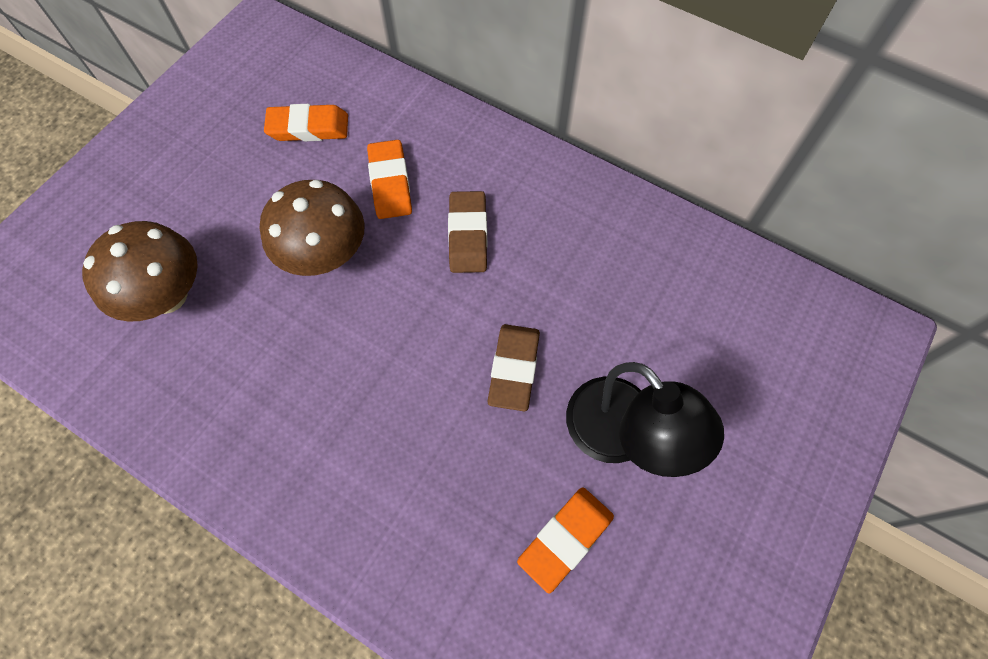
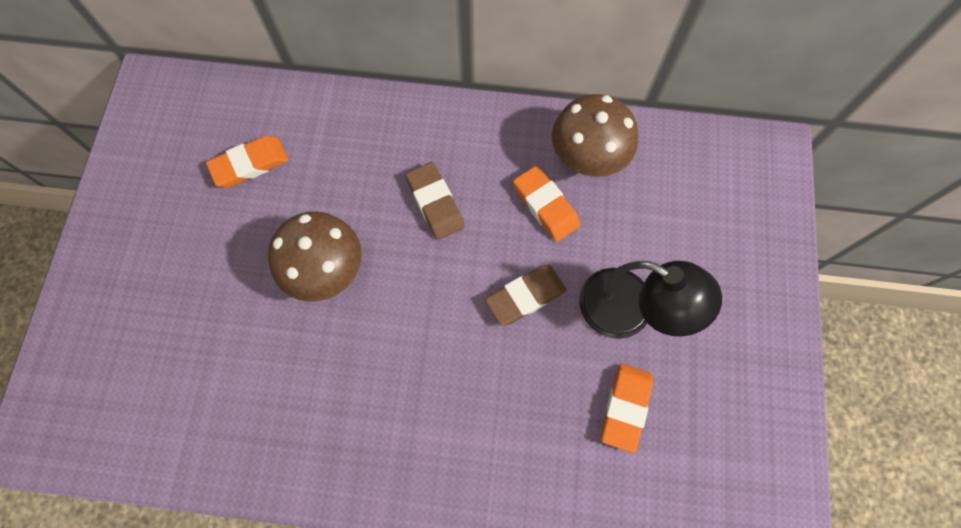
camera: 25 degrees left, 5 degrees up
(167, 296) = (209, 364): brown mushroom -> brown mushroom (587, 157)
(390, 183) = (347, 185): orange eraser -> orange eraser (545, 206)
(514, 369) = (525, 296): brown eraser -> brown eraser turned 75 degrees clockwise

